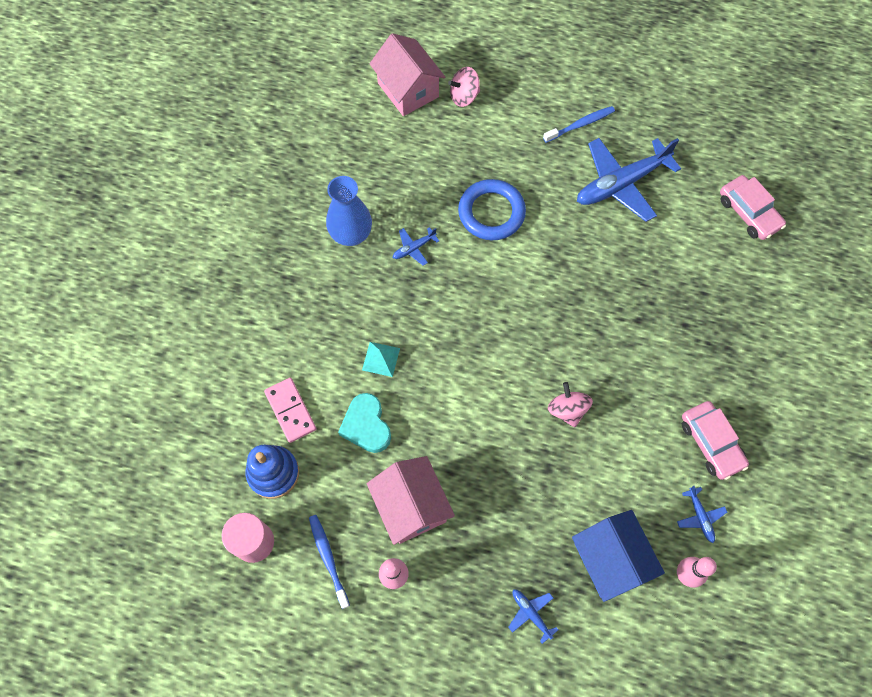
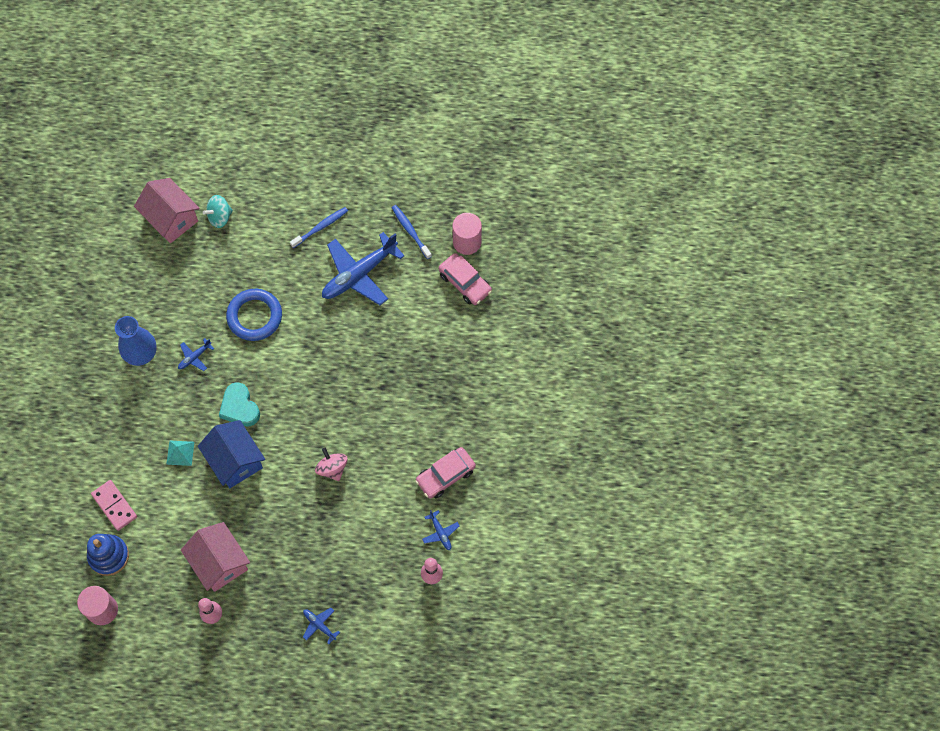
camera: 10 degrees left, 0 degrees up
(328, 559) = (161, 612): blue toothbrush -> blue toothbrush (410, 231)
(366, 425) = (176, 507): turquoise heart -> turquoise heart (239, 407)
(464, 96) = (220, 217): pink spinning top -> turquoise spinning top
(610, 559) = (375, 576): blue house -> blue house (235, 461)
(711, 443) = (445, 475): pink car -> pink car turned 90 degrees clockwise
(753, 167) = (467, 242): none -> pink cylinder

